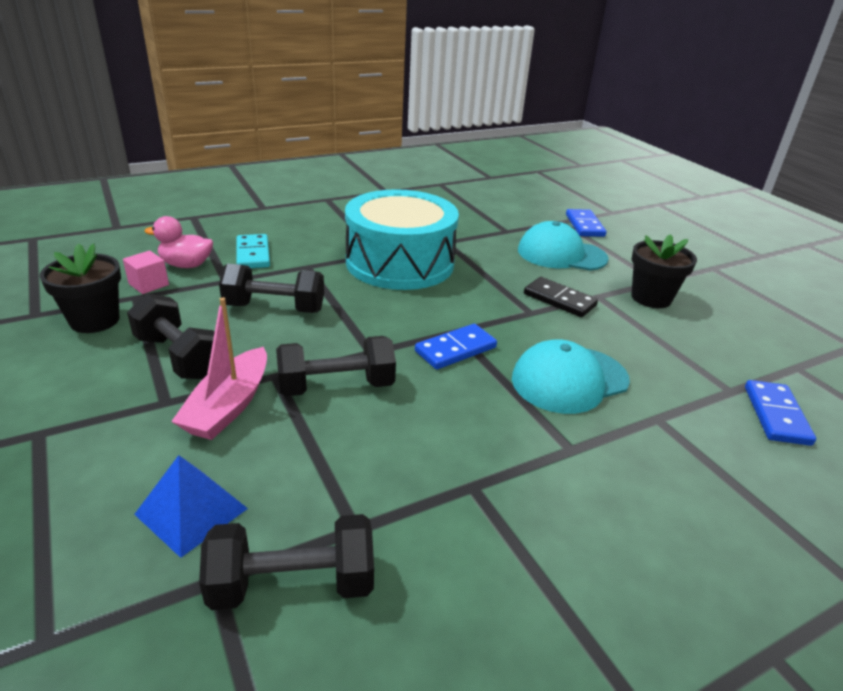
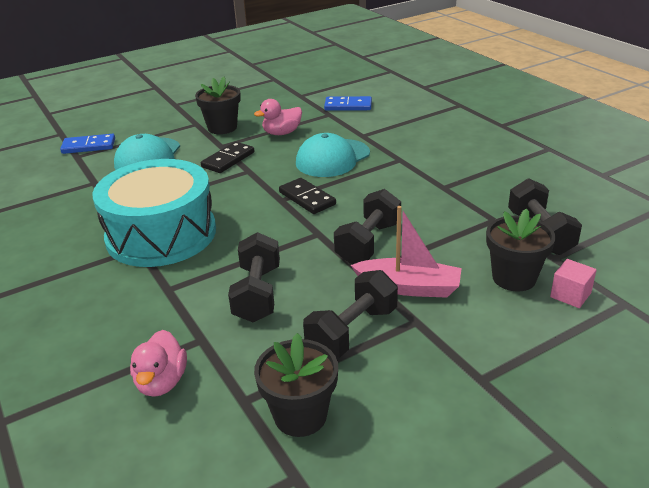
camera: 90 degrees left, 0 degrees up
(149, 284) = (213, 399): pink cube -> pink cube (570, 295)
(191, 511) = (514, 278): blue pyramid -> black flower pot
(253, 254) = (135, 334): turquoise domino -> none
(336, 386) = (368, 243): black dumbbell -> black dumbbell turned 45 degrees clockwise
(455, 349) = (307, 198): blue domino -> black domino
(569, 380) = (332, 158): turquoise cap -> turquoise cap turned 75 degrees clockwise
(646, 342) = (282, 133): none -> pink duck

